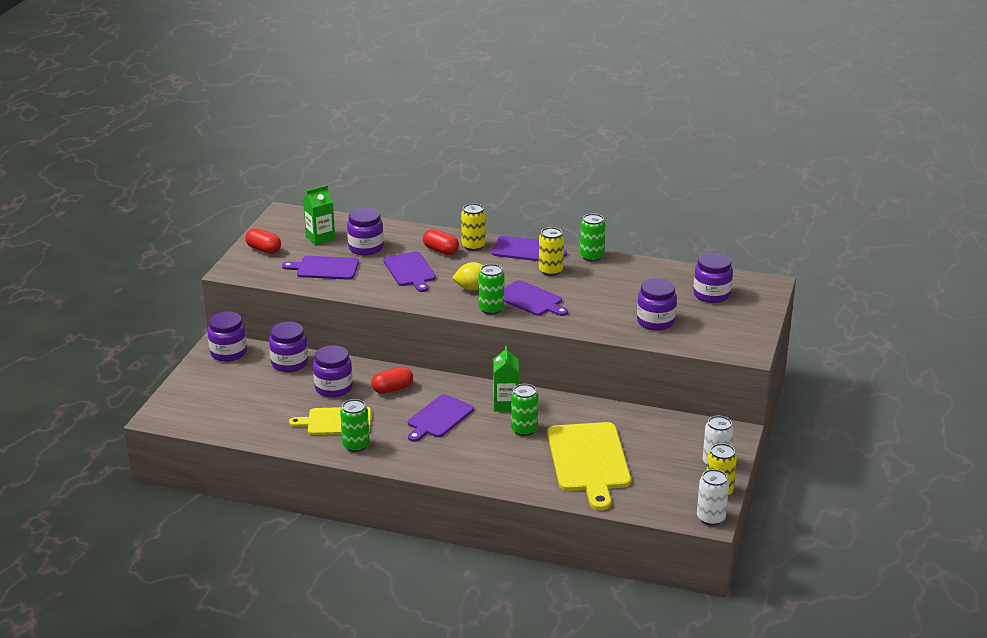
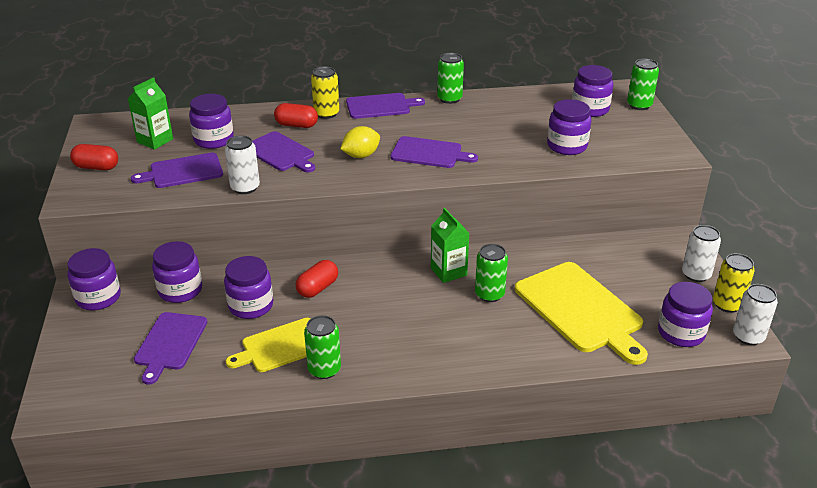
camera: 25 degrees left, 5 degrees up
(362, 292) = (245, 188): none -> white can
(439, 418) = (392, 307): purple cutting board -> purple cutting board (170, 343)
(491, 309) = (398, 172): green can -> green can (639, 105)
(550, 271) = (423, 120): yellow can -> none
(655, 499) = (681, 333): none -> purple jar

